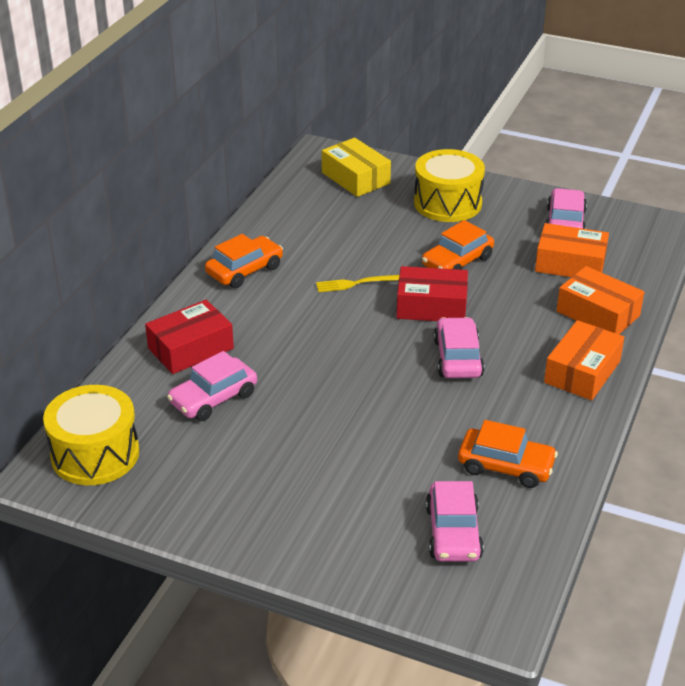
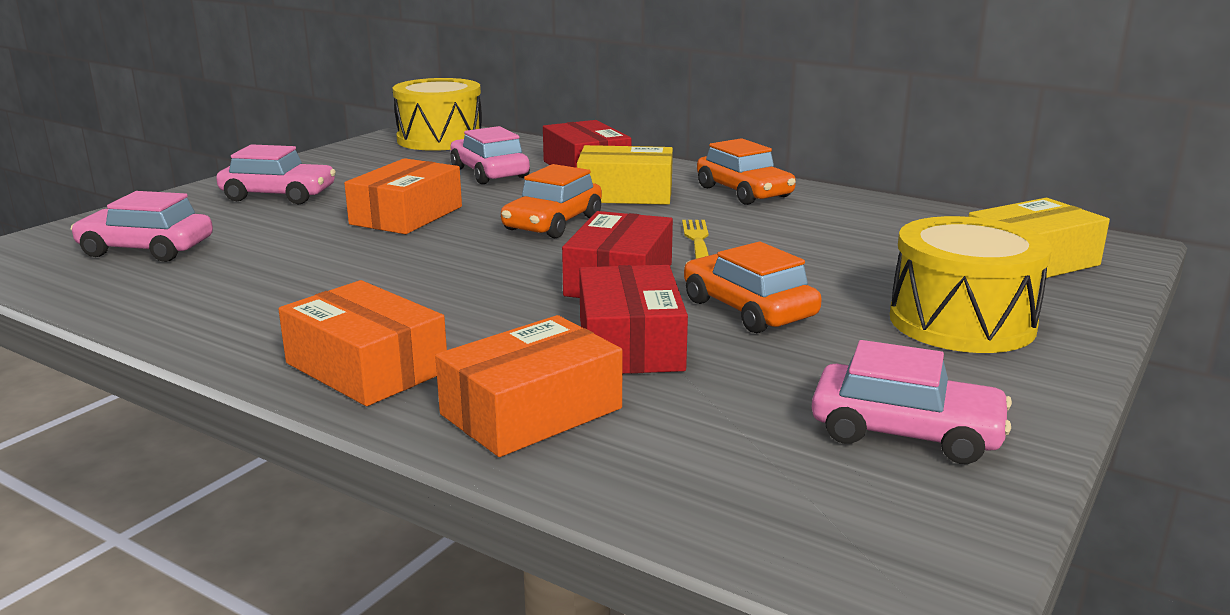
camera: 100 degrees right, 15 degrees down
(259, 321) = (625, 194): none -> yellow box
(458, 358) = (476, 283): pink car -> pink car (278, 195)
(505, 466) = (217, 286): orange car -> orange car (553, 223)
(516, 294) = (630, 344): none -> red box
(570, 264) = (725, 411): orange box -> orange box (406, 215)

